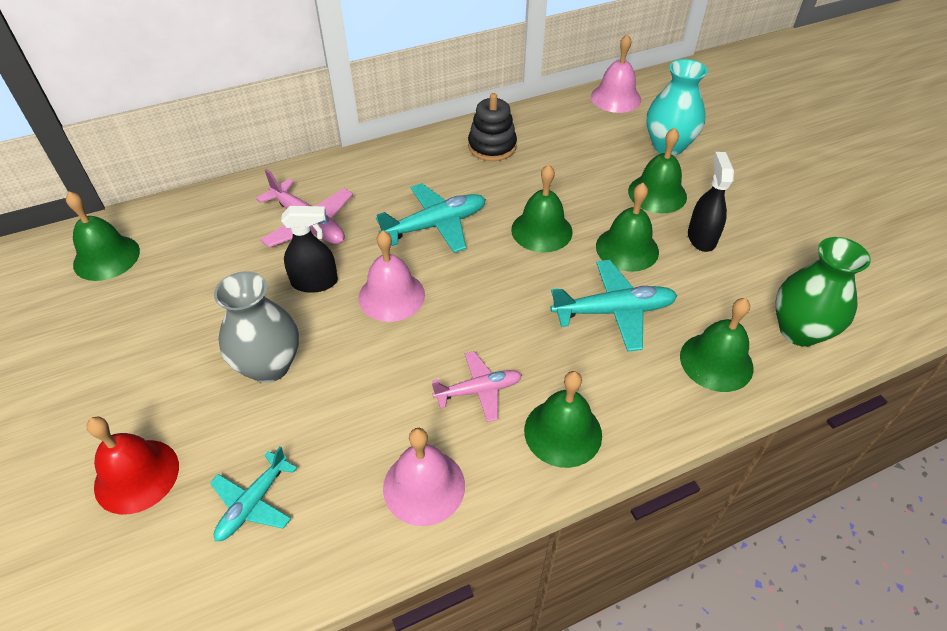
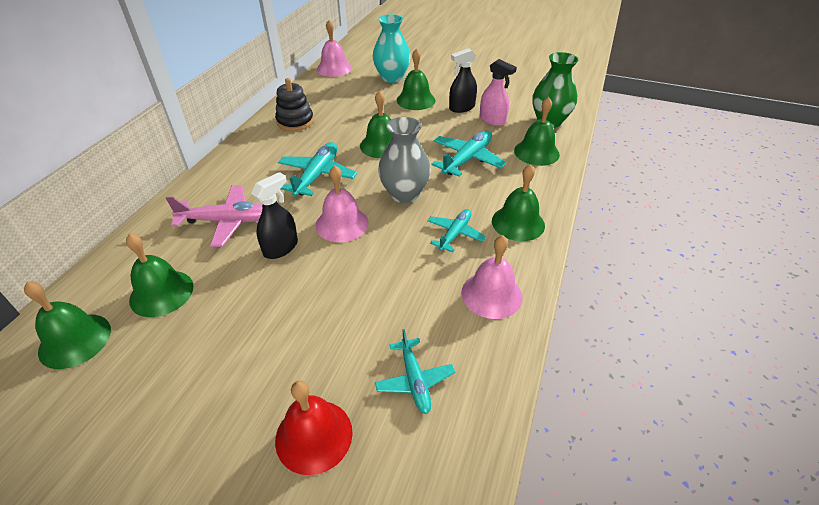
camera: 45 degrees left, 5 degrees down
(269, 365) = (316, 308): grey vase -> grey vase (404, 194)
(479, 390) = (455, 234): pink plane -> turquoise plane
(627, 248) = (435, 130): green bell -> green bell (161, 293)
(701, 238) = (461, 108): black spray bottle -> black spray bottle turned 75 degrees counterclockwise
(719, 279) = (492, 120): none -> pink spray bottle

